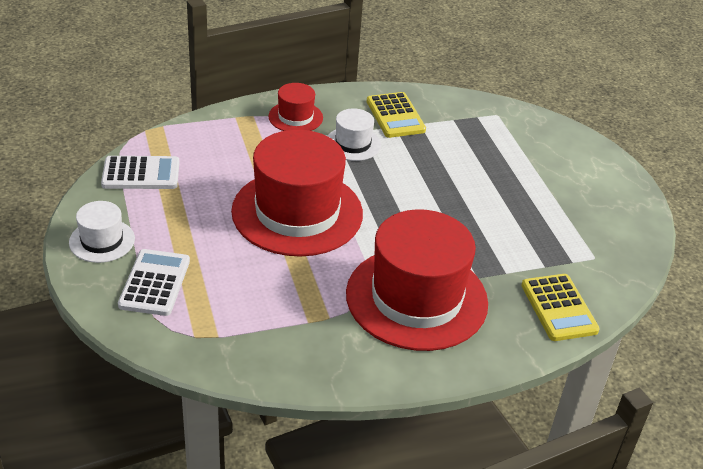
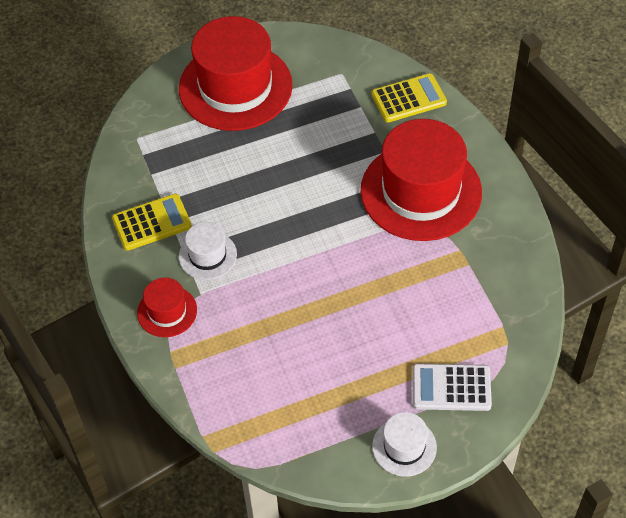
camera: 90 degrees left, 15 degrees up
(141, 174) = (293, 437): white calculator -> none
(297, 212) = (327, 290): red hat -> red hat (235, 87)

